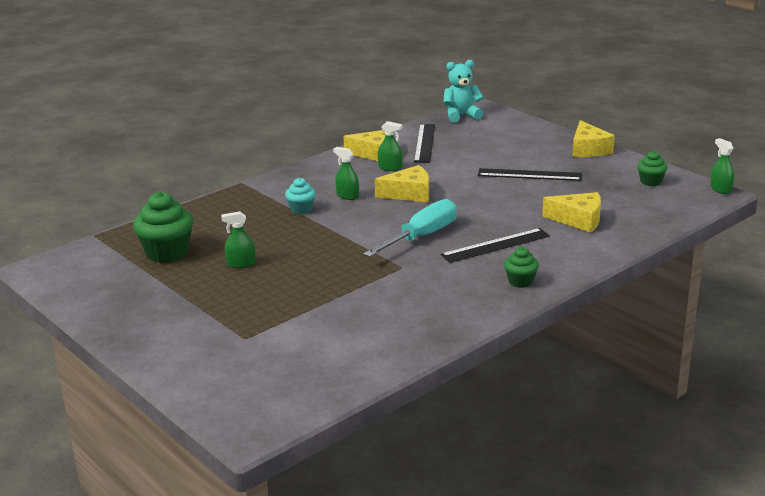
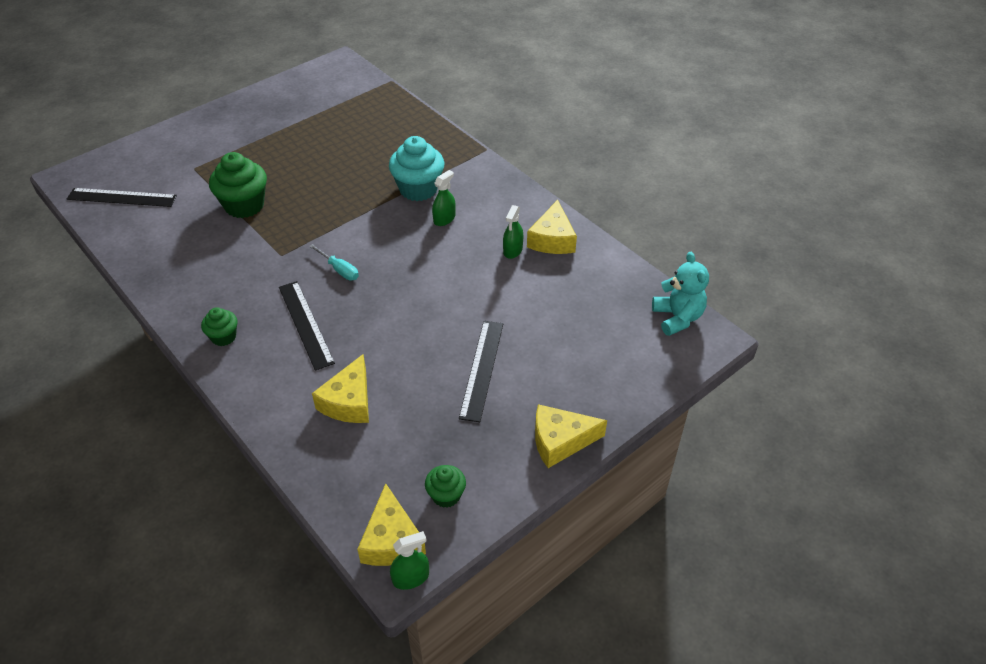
camera: 90 degrees right, 20 degrees up
(167, 253) = (348, 119): green cupcake -> green cupcake (244, 205)
(241, 264) = (317, 159): green spray bottle -> none
(301, 209) = (418, 189): turquoise cupcake -> turquoise cupcake, size x1.82
(409, 194) = (442, 263): yellow cheese -> yellow cheese (391, 540)
(421, 236) = (339, 270): turquoise screwdriver -> turquoise screwdriver, size x0.51
(424, 143) = (585, 280): black ruler -> black ruler (122, 197)

